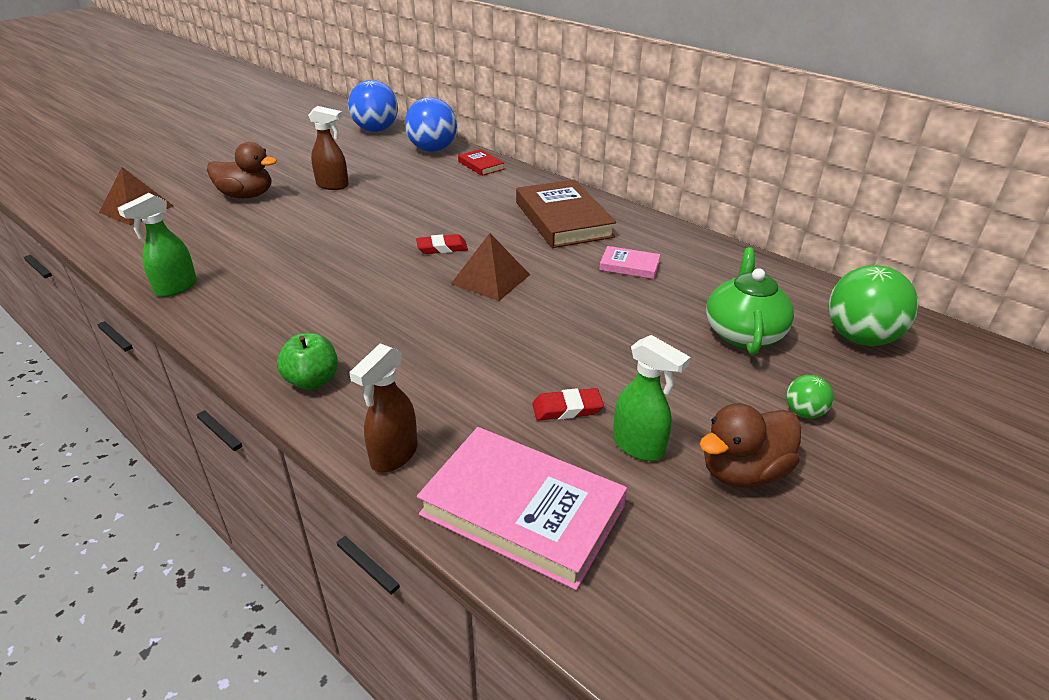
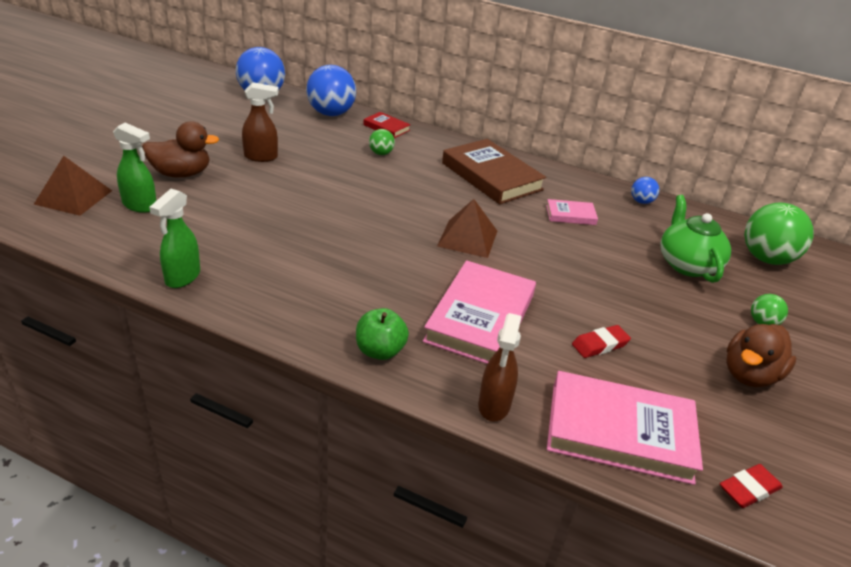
camera: 20 degrees left, 0 degrees up
(442, 248) = (406, 212): red eraser -> red eraser (749, 489)
(445, 361) = (480, 318): none -> pink book
(457, 189) = (381, 153): none -> green ball
(639, 446) = (669, 367): green spray bottle -> green spray bottle (140, 206)
(730, 259) = (641, 201): none -> blue ball

